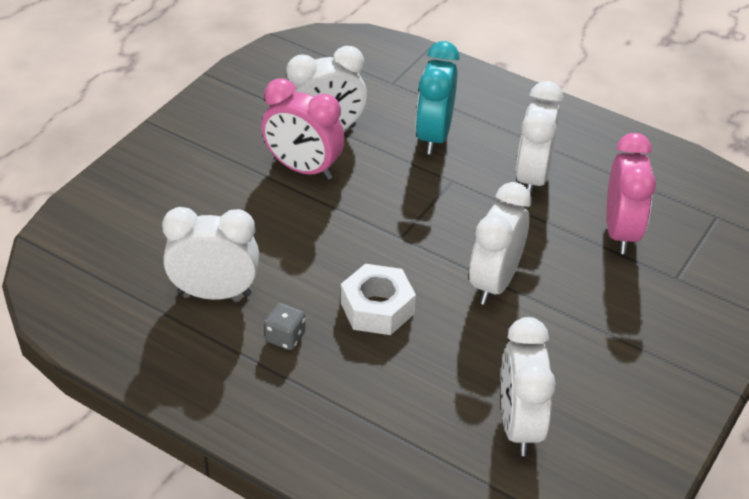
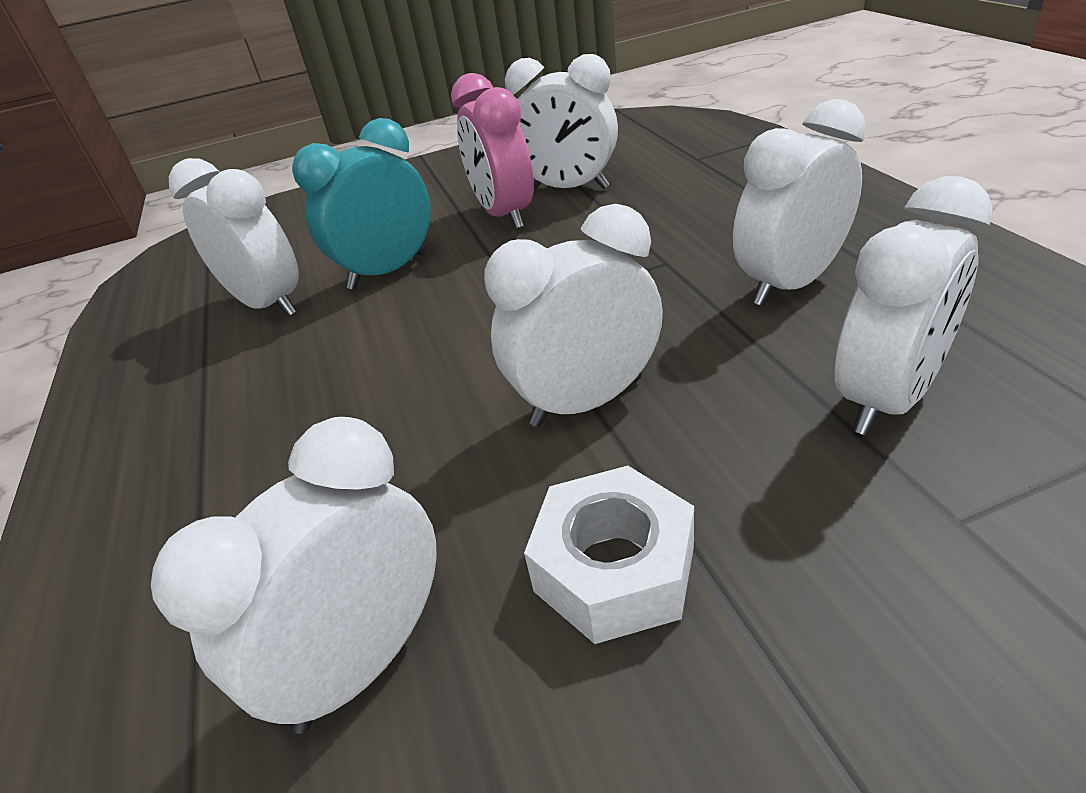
camera: 45 degrees right, 5 degrees down
(285, 337) = (263, 373): grey dice -> none
(377, 308) = (397, 378): white nut -> white nut (614, 569)
(434, 136) = (693, 213): turquoise clock -> turquoise clock (388, 271)
(620, 232) = (887, 398): pink clock -> white clock

